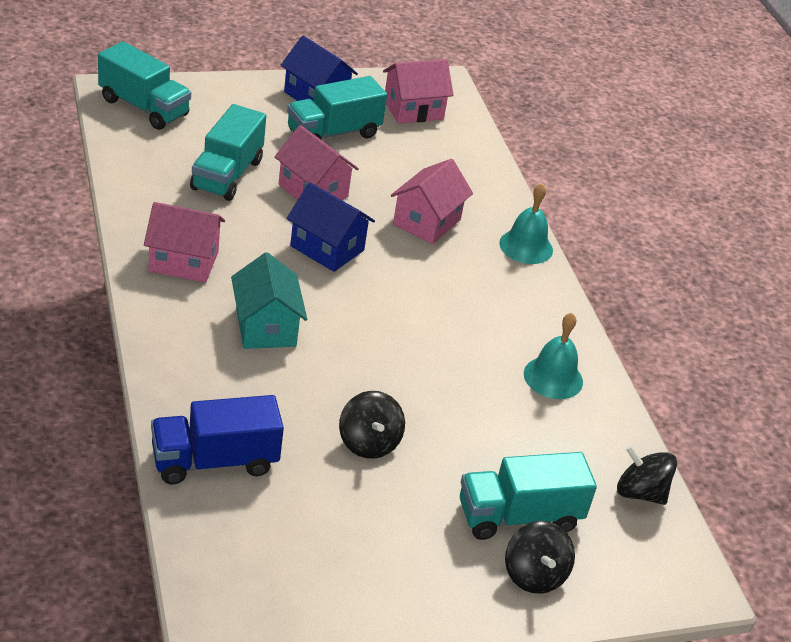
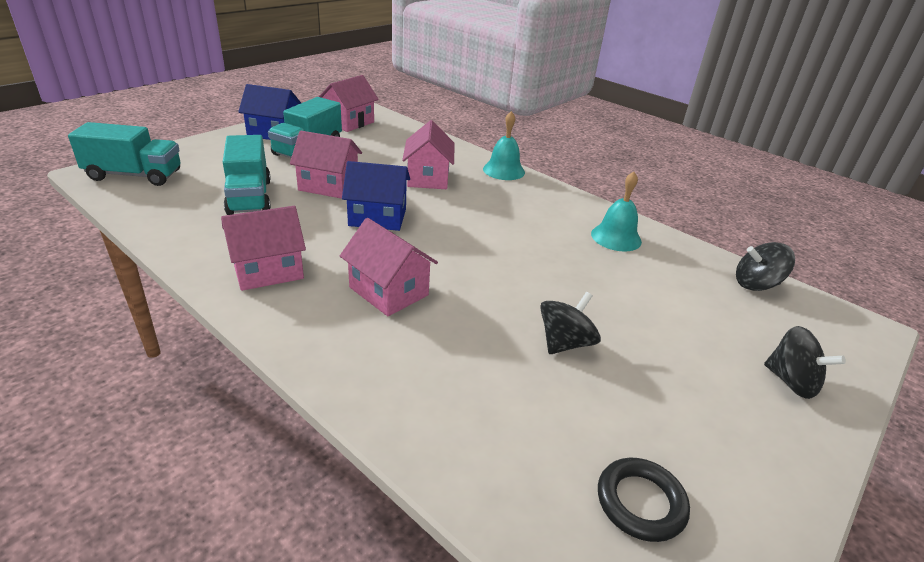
camera: 30 degrees left, 5 degrees down
(214, 461) = (464, 434): blue truck -> none
(266, 327) = (389, 291): turquoise house -> pink house
(289, 566) = (640, 502): none -> black ring
(369, 442) = (565, 343): black spinning top -> black spinning top turned 90 degrees counterclockwise
(518, 516) = (723, 342): turquoise truck -> none

